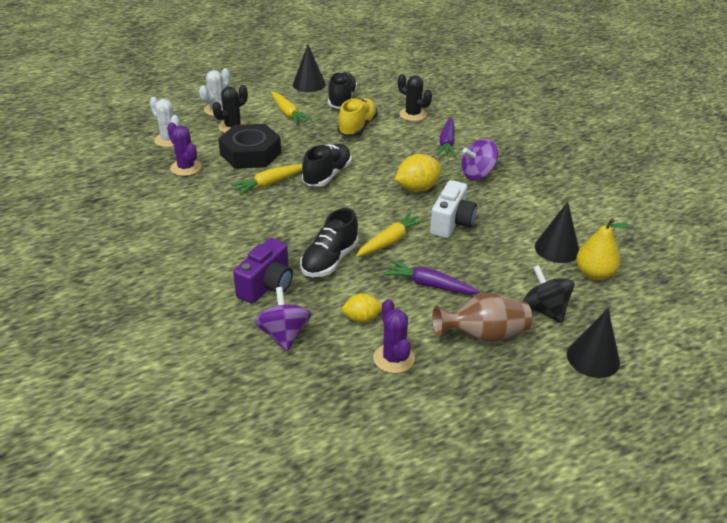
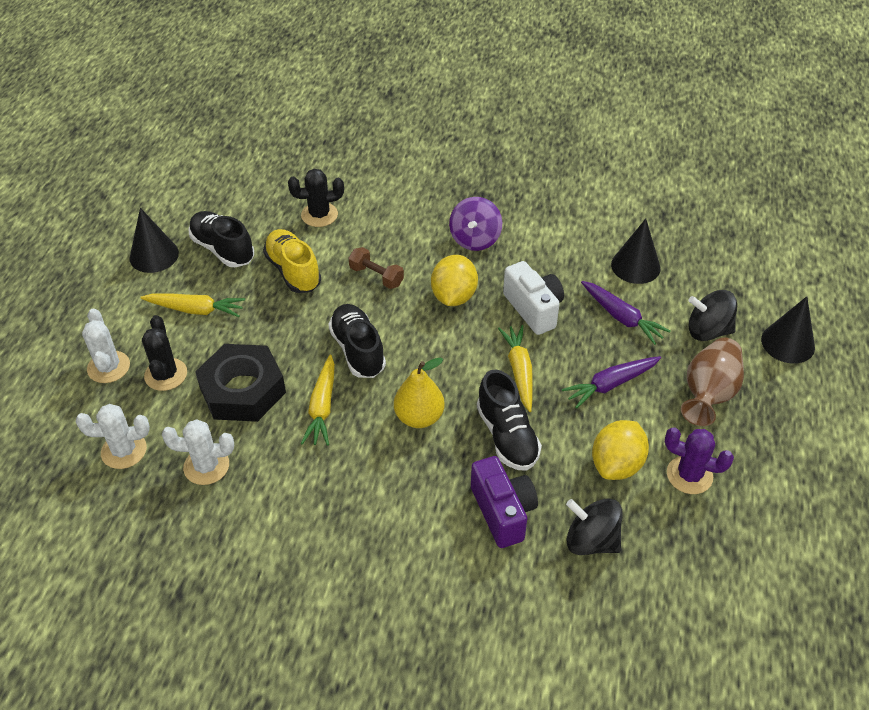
camera: 50 degrees left, 10 degrees up
(186, 168) = (206, 466): purple cactus -> white cactus
(284, 335) = (591, 541): purple spinning top -> black spinning top
(362, 318) = (616, 465): yellow lemon -> yellow lemon, size x1.57
(393, 154) = (376, 276): none -> brown dumbbell
(447, 143) = (399, 225): purple carrot -> purple carrot (621, 317)
(594, 274) = (688, 268): yellow pear -> yellow pear (419, 417)

